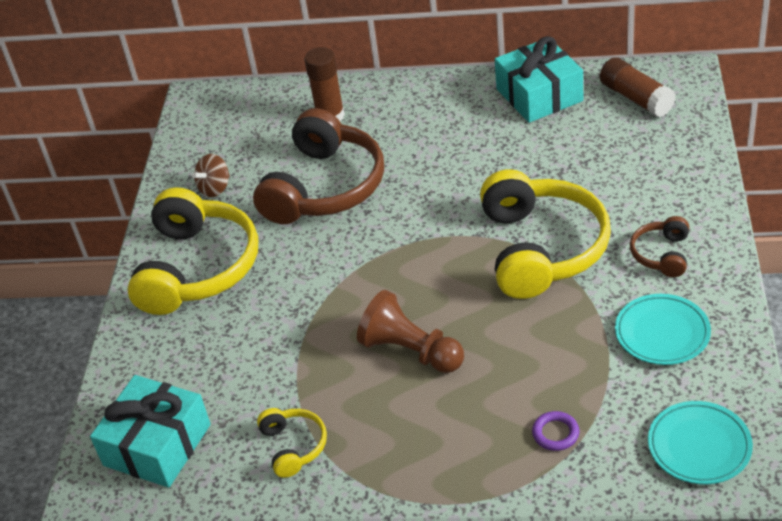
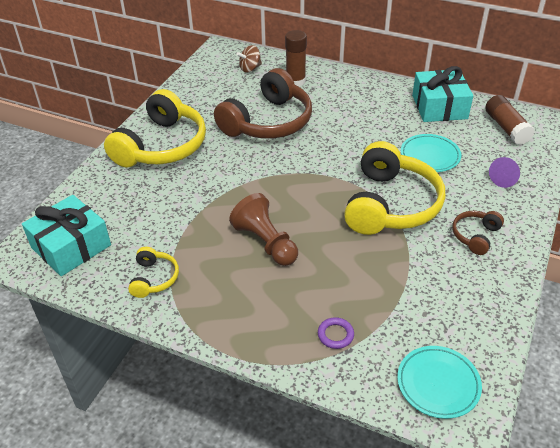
camera: 15 degrees right, 0 degrees up
(215, 188) = (200, 102): brown spinning top -> brown spinning top (250, 68)
(662, 333) = (449, 291): turquoise plate -> turquoise plate (430, 156)
(664, 167) = (505, 178): none -> purple cone

